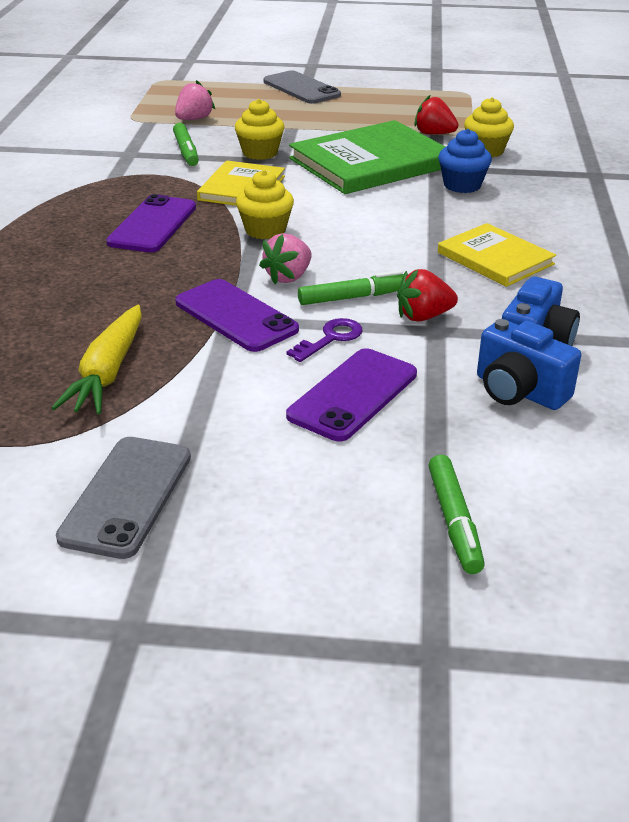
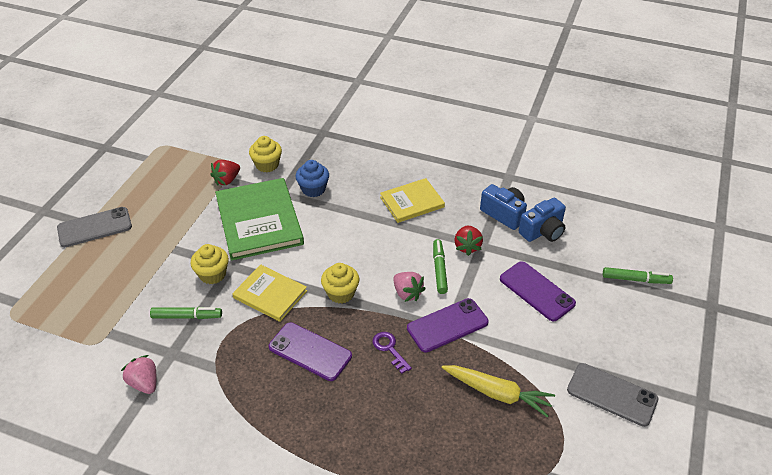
camera: 75 degrees left, 10 degrees up
(194, 119) = (122, 303): pink strawberry -> pink strawberry (144, 383)
(330, 338) = (481, 289): purple key -> purple key (389, 349)

